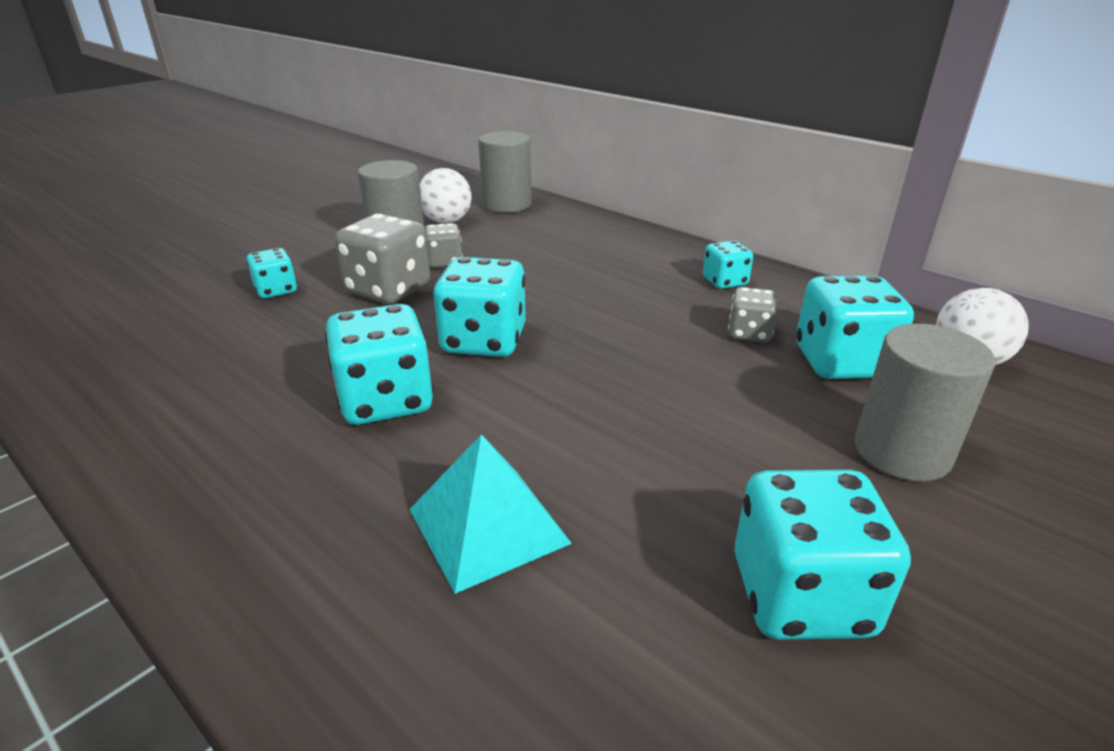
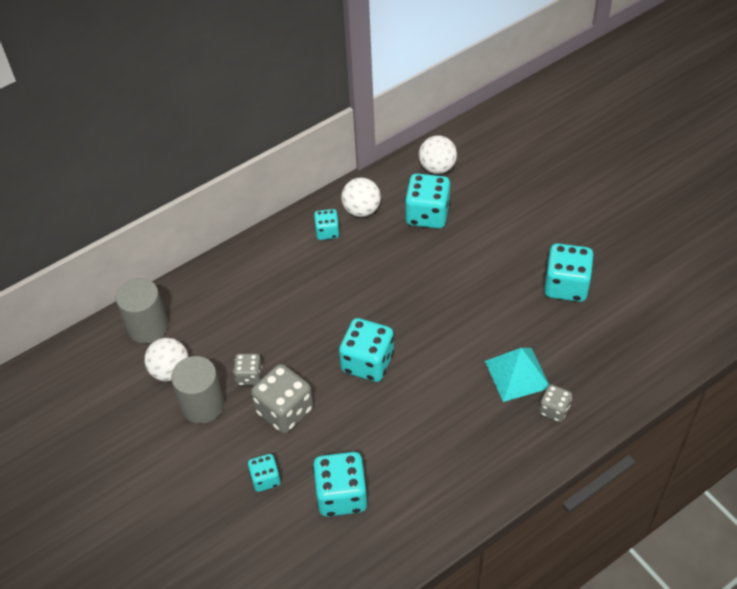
camera: 75 degrees left, 20 degrees up
(386, 401) = (418, 411): turquoise dice -> turquoise dice (341, 495)
(749, 333) = (390, 241): grey dice -> grey dice (554, 410)
(792, 302) = (361, 210): none -> white ball
(902, 452) = (497, 223): grey cylinder -> none

